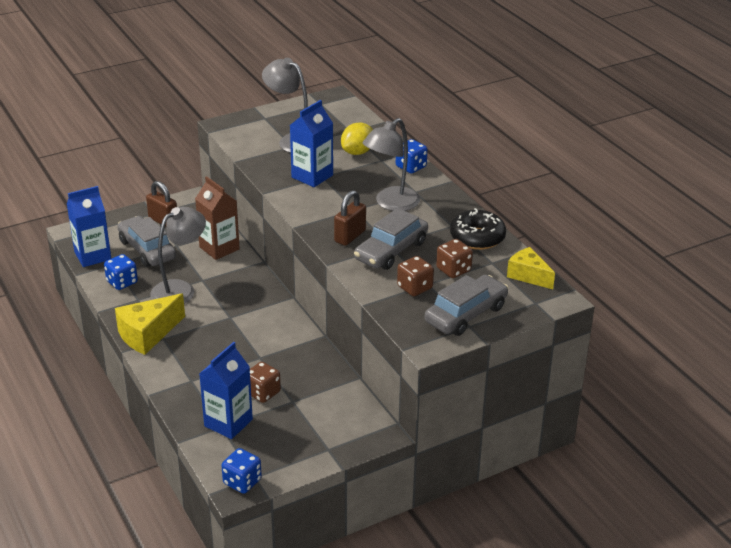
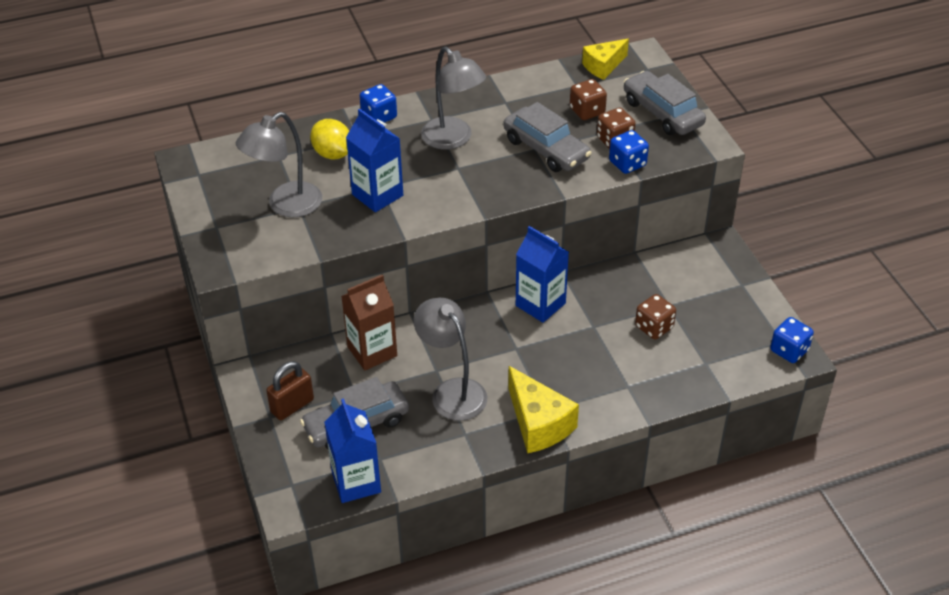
camera: 80 degrees left, 10 degrees up
(122, 282) = (425, 449): blue dice -> blue dice (627, 163)
(228, 423) = (700, 357): blue carton -> blue carton (540, 304)
(350, 236) = (512, 176): brown padlock -> none
(477, 237) = (532, 88): black donut -> none

